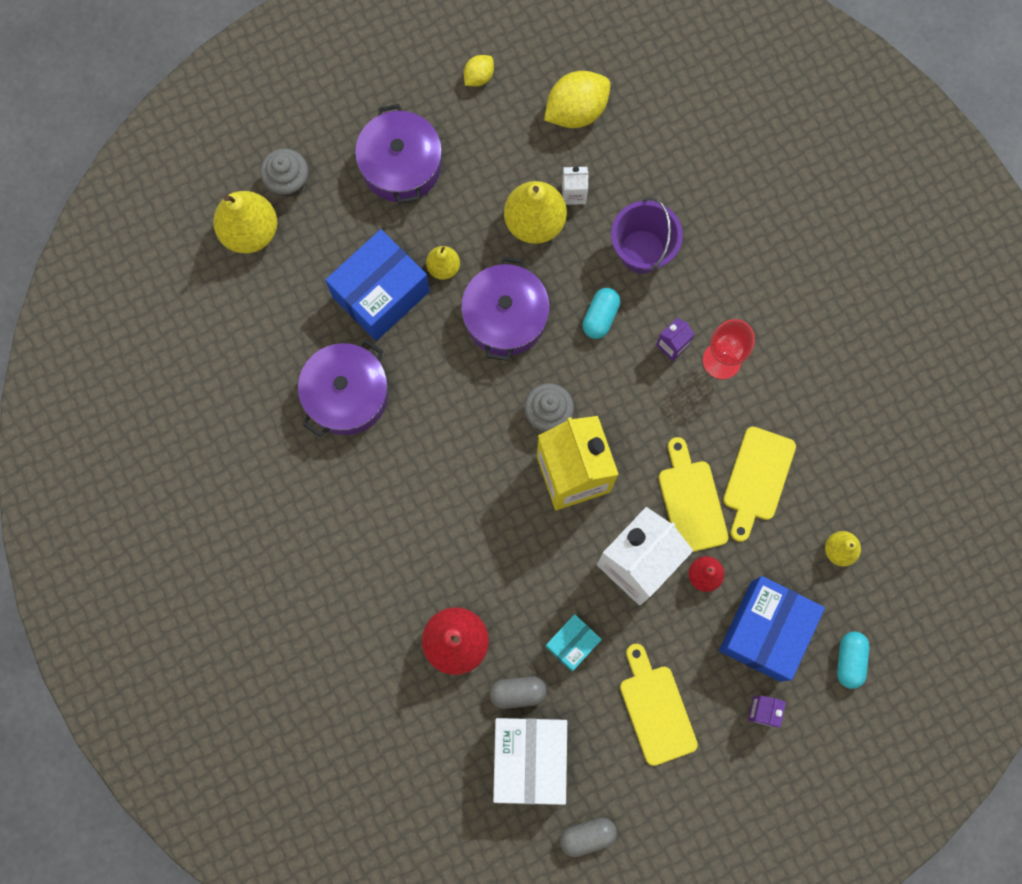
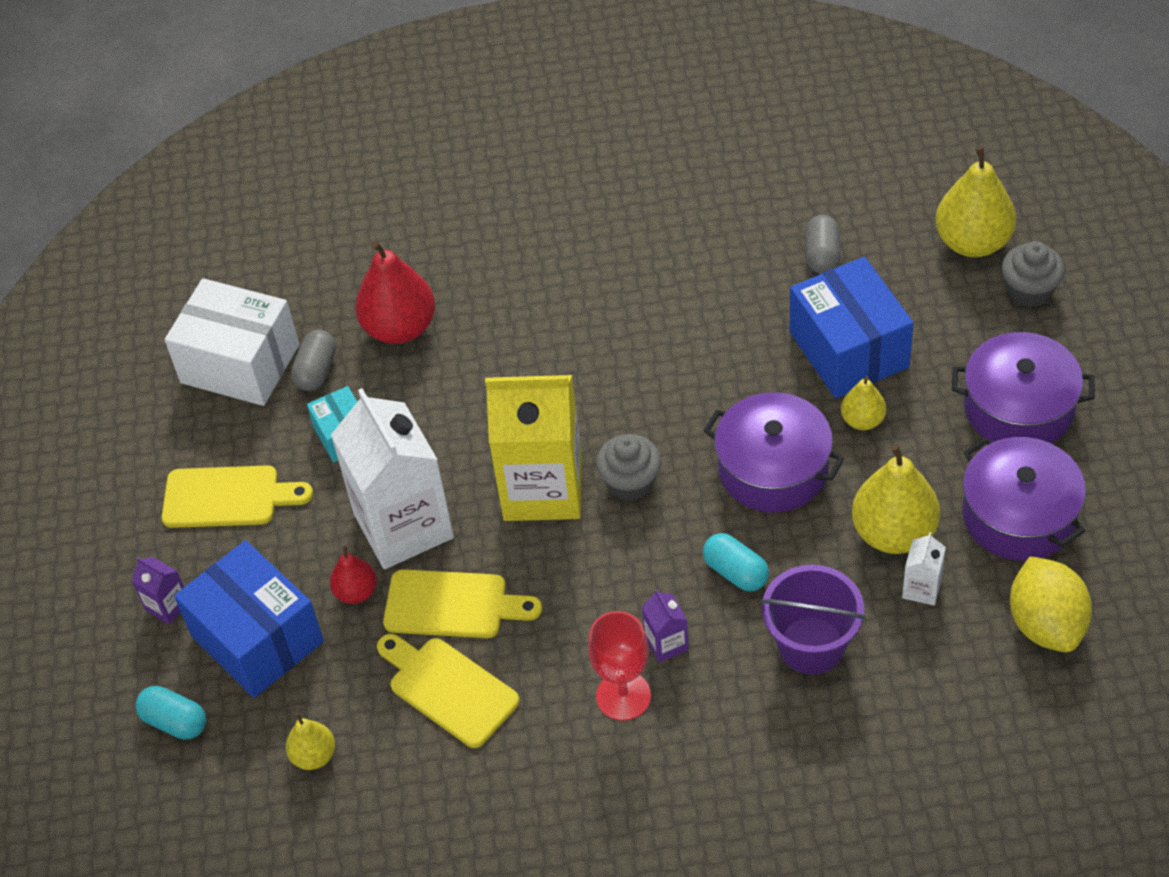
camera: 115 degrees right, 25 degrees down
(346, 395) = (732, 290): purple pot -> purple pot (1019, 515)
(479, 77) = (1128, 522): yellow lemon -> none
(587, 836) = (132, 396): grey capsule -> grey capsule (822, 255)

